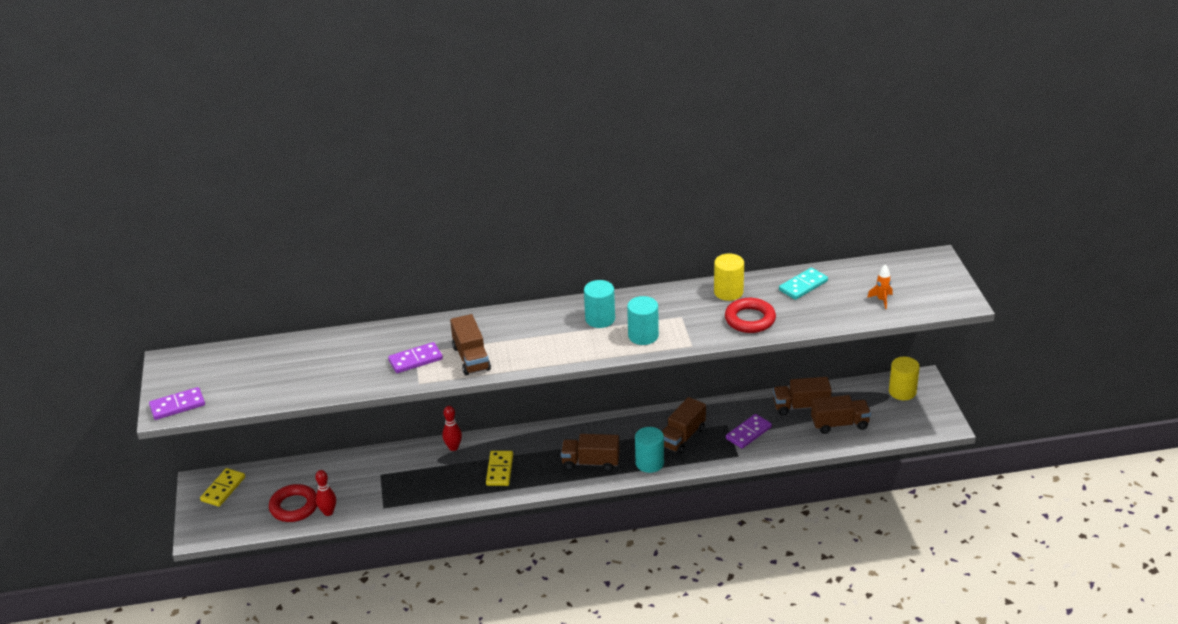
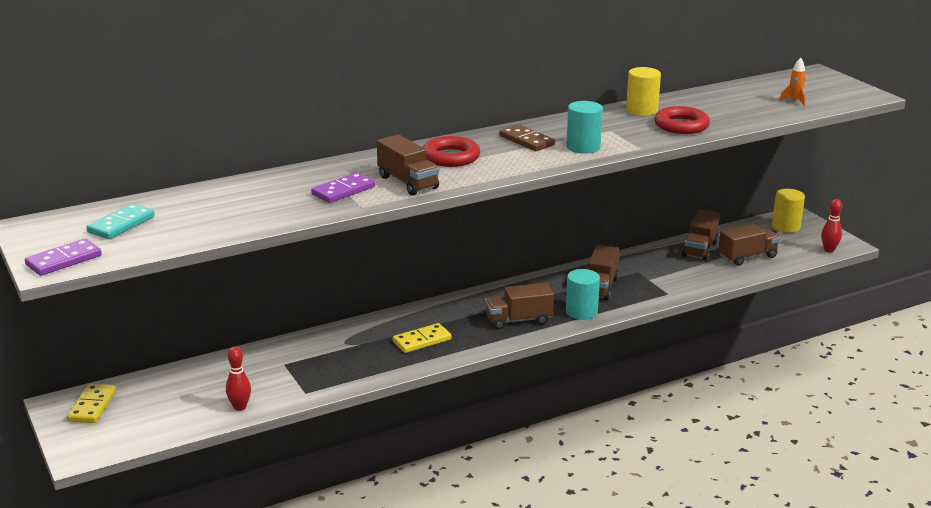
camera: 20 degrees left, 10 degrees down
(294, 507) = (193, 408): red ring -> red ring (451, 157)
(453, 447) = (357, 329): red bowling pin -> red bowling pin (829, 250)
(499, 470) = (422, 340): yellow domino -> yellow domino turned 75 degrees clockwise
(600, 319) = (526, 141): turquoise cylinder -> brown domino
(748, 433) = (664, 275): purple domino -> none
(801, 406) = (700, 249): brown truck -> brown truck turned 45 degrees counterclockwise
(803, 286) = (711, 99): turquoise domino -> turquoise domino (121, 224)

